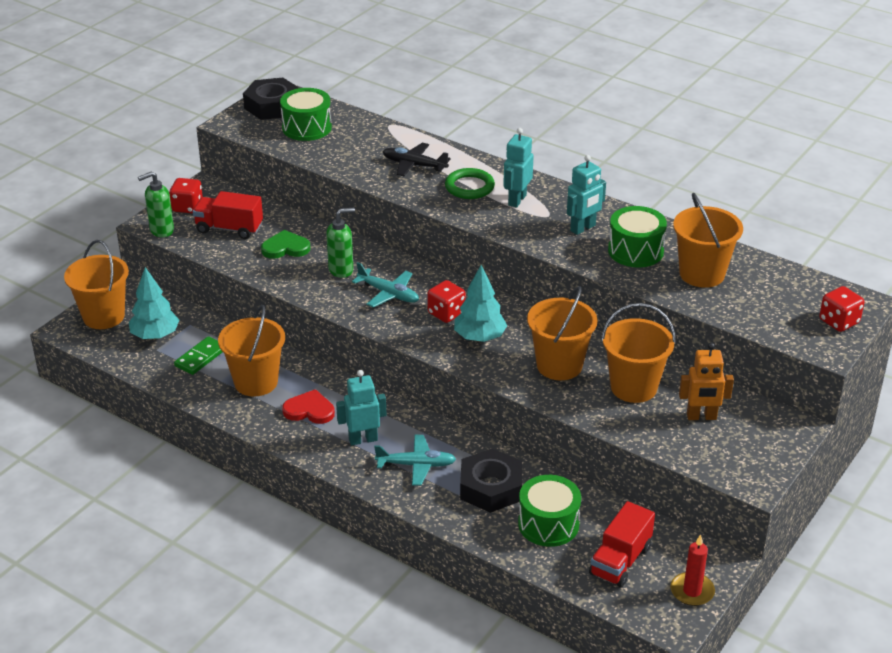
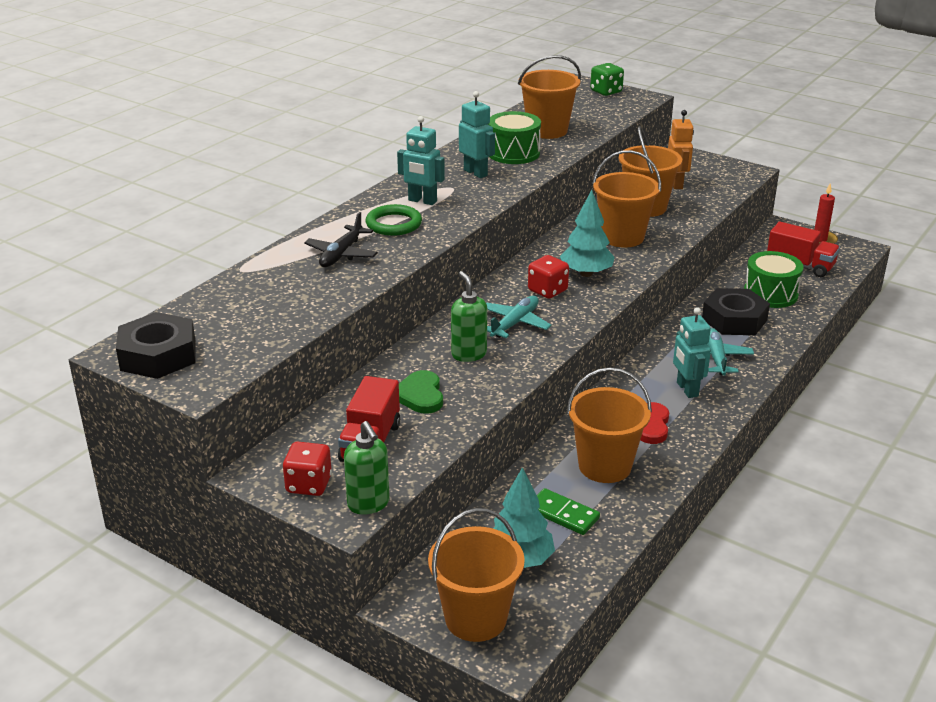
camera: 90 degrees left, 5 degrees down
(307, 128) = (230, 326): green drum -> none
(839, 322) = (606, 91): red dice -> green dice

